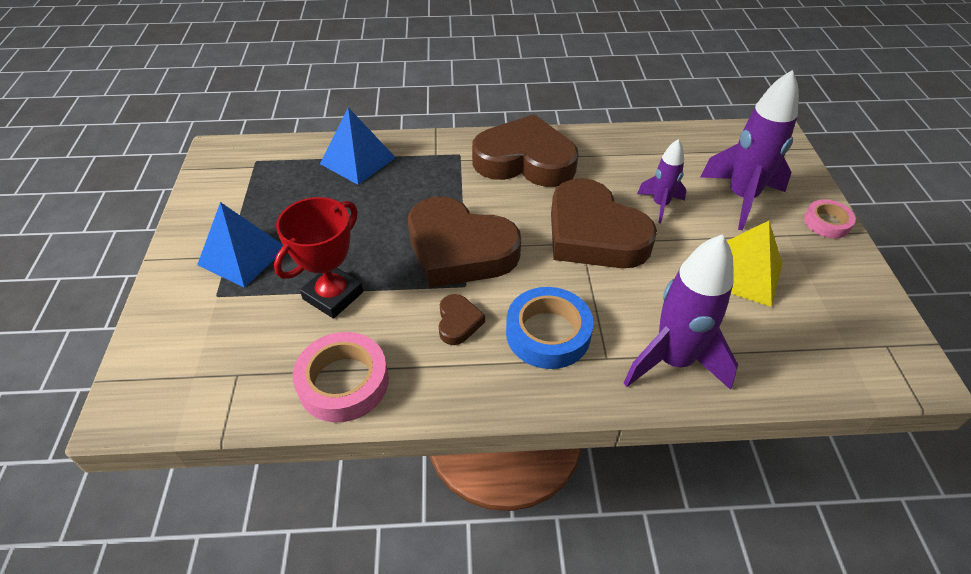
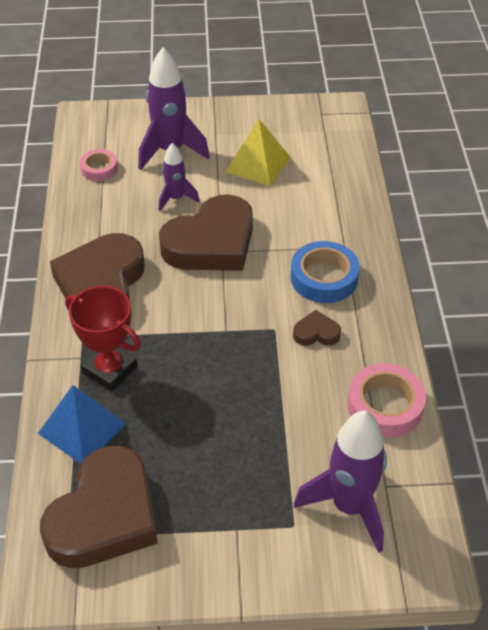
camera: 90 degrees left, 0 degrees up
(242, 256) = (237, 514): blue pyramid -> none
(333, 295) = (290, 425): red trophy -> red trophy (110, 370)
(459, 250) = (230, 334): brown heart -> brown heart (104, 516)
(673, 361) = (344, 213): purple rocket -> purple rocket (349, 506)
(827, 223) = (203, 112): pink tape -> pink tape (99, 168)

